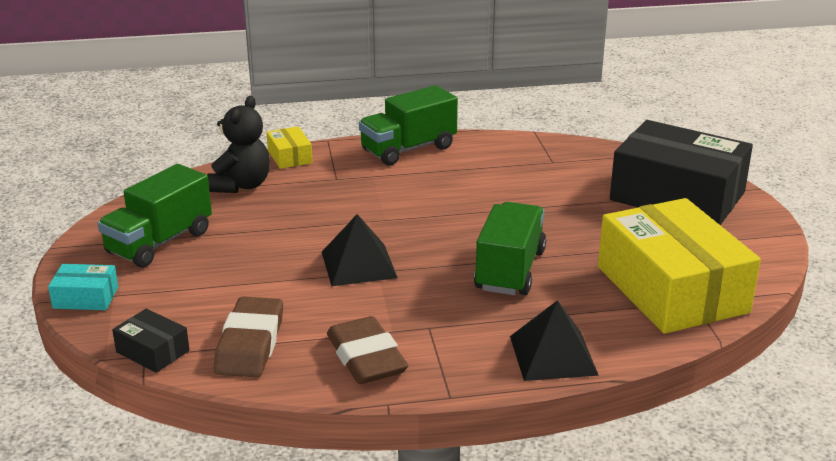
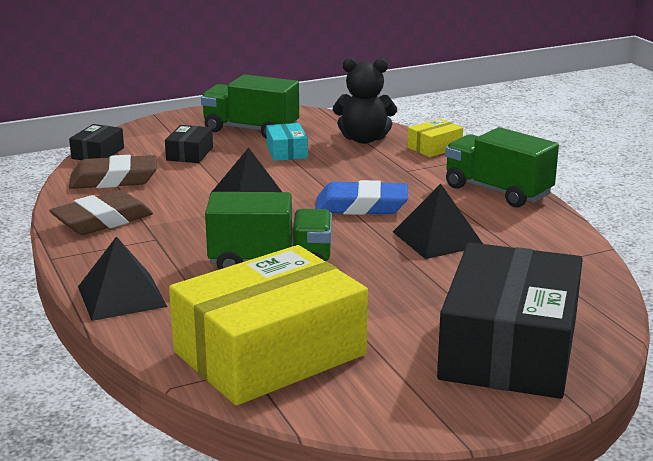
camera: 75 degrees right, 5 degrees down
(86, 297) = (162, 124): turquoise box -> turquoise box (287, 151)
(204, 287) = (189, 154): none -> black box
(407, 211) = (361, 206): none -> blue eraser
(490, 189) = (438, 238): none -> black pyramid

